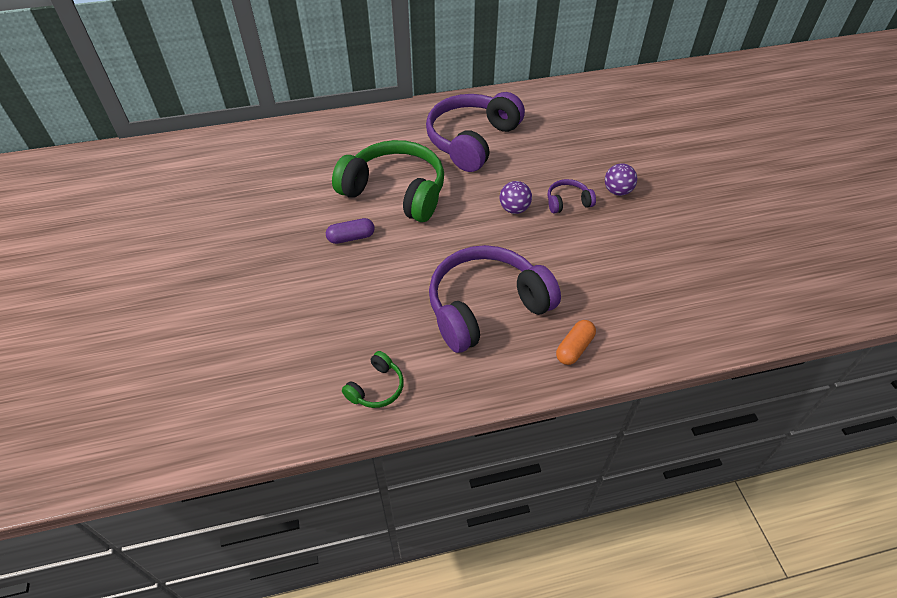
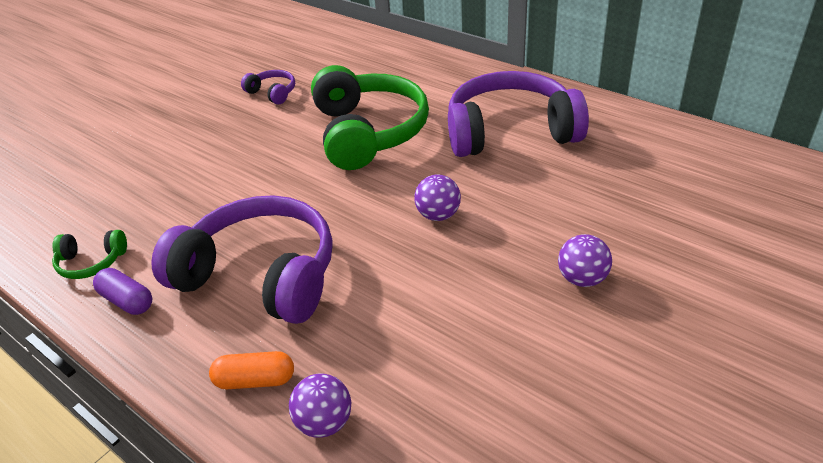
camera: 55 degrees right, 10 degrees down
(351, 237) = (276, 144): purple capsule -> purple capsule (127, 301)
(568, 202) = (503, 248): purple headphones -> purple headphones (272, 93)
(629, 333) = (324, 422): none -> purple ball

